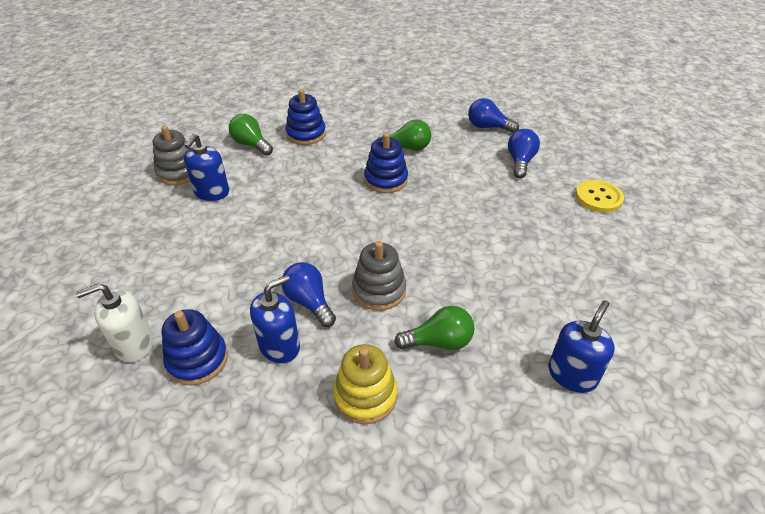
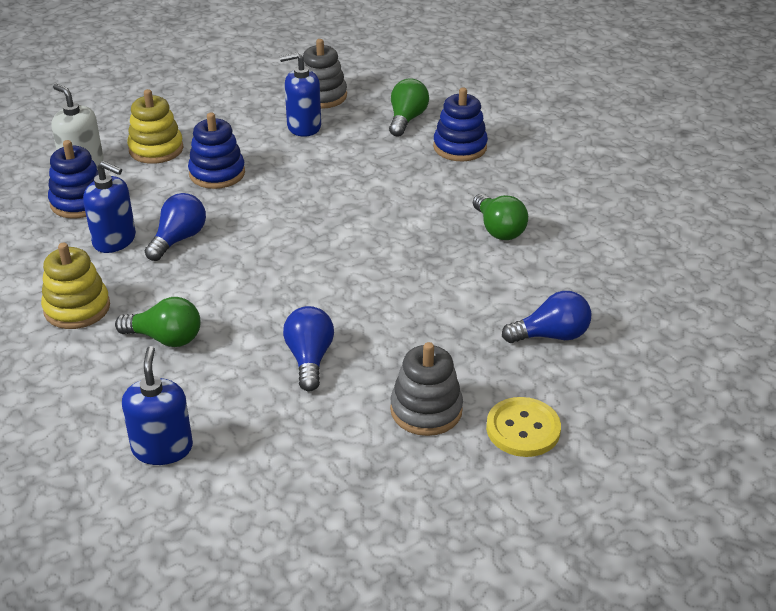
camera: 65 degrees right, 5 degrees down
(159, 285) = (156, 149): none -> yellow stacking toy
(379, 290) = (219, 278): grey stacking toy -> grey stacking toy (426, 410)
(386, 180) = (414, 231): blue stacking toy -> blue stacking toy (217, 173)
(439, 342) = (165, 338): green light bulb -> green light bulb turned 45 degrees counterclockwise
(488, 127) = (616, 287): blue light bulb -> blue light bulb (309, 359)
(572, 375) = (162, 448): blue soap dispenser -> blue soap dispenser turned 105 degrees counterclockwise

